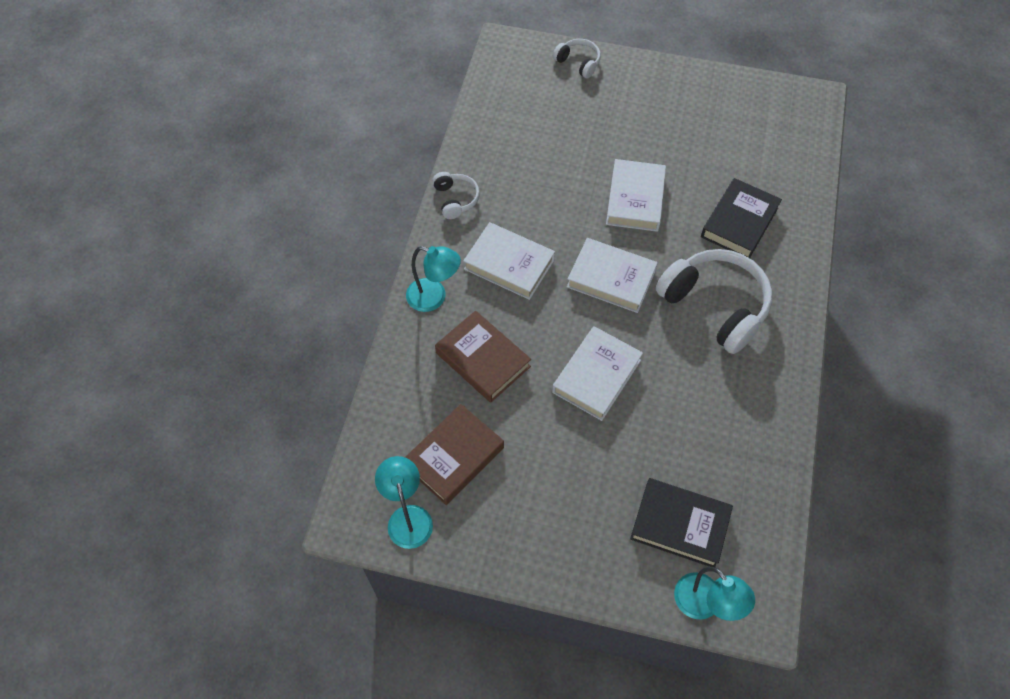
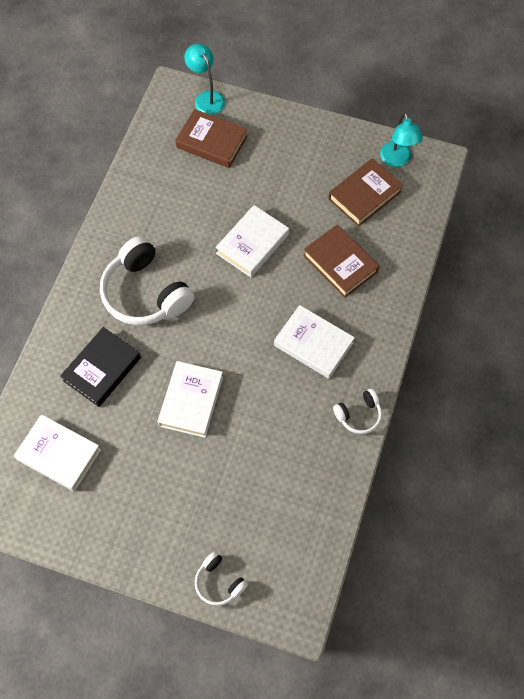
camera: 175 degrees left, 5 degrees up
(434, 298) = (379, 319): turquoise lamp -> none
(455, 199) = (359, 415): white headphones -> white headphones turned 105 degrees counterclockwise
(611, 279) = (227, 324): white book -> white book (59, 454)
(679, 525) = (211, 142): black book -> brown book

